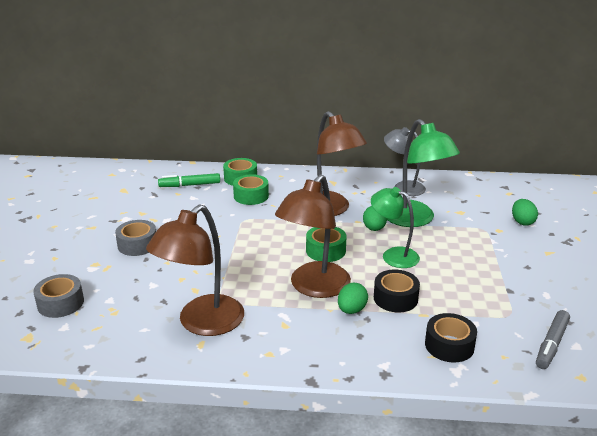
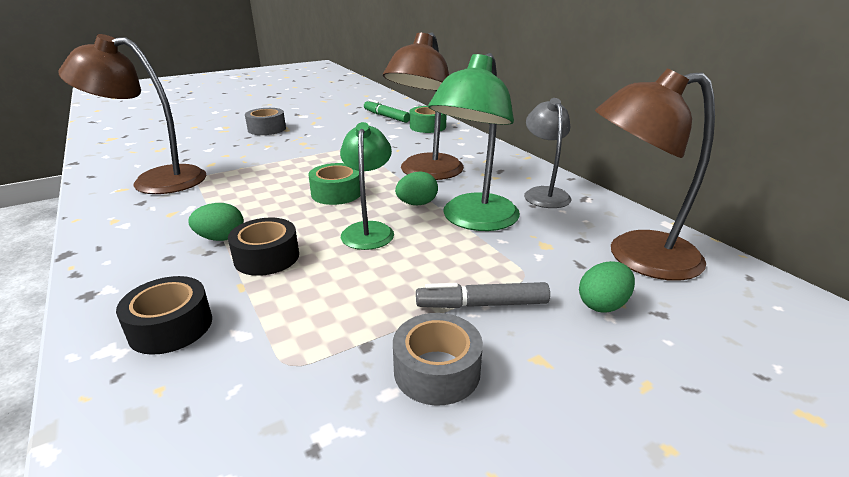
camera: 55 degrees right, 0 degrees up
(60, 303) = (161, 133): grey tape -> grey tape (437, 370)
(251, 196) = (401, 138): green tape -> none
(314, 287) = (254, 207): brown lamp -> brown lamp (636, 257)
(551, 344) = (218, 441): grey marker -> grey marker (482, 304)

